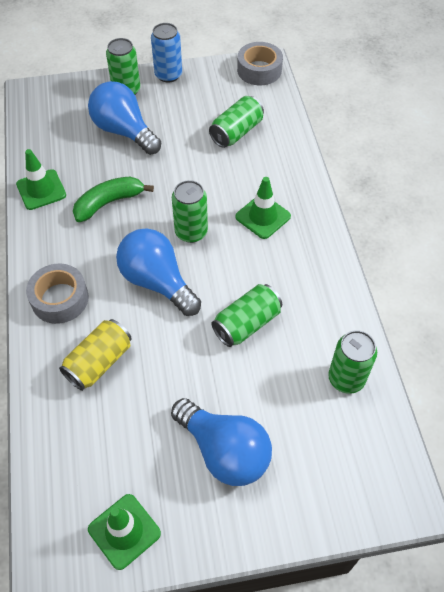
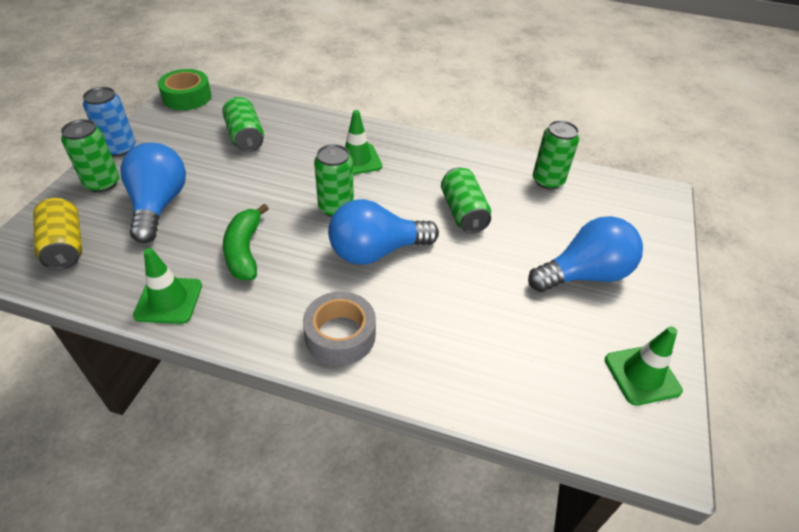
camera: 65 degrees left, 10 degrees down
(99, 362) = (443, 329): yellow can -> yellow can (65, 246)
(124, 131) = (158, 205): blue light bulb -> blue light bulb turned 105 degrees clockwise
(259, 70) = (187, 97): grey tape -> green tape

